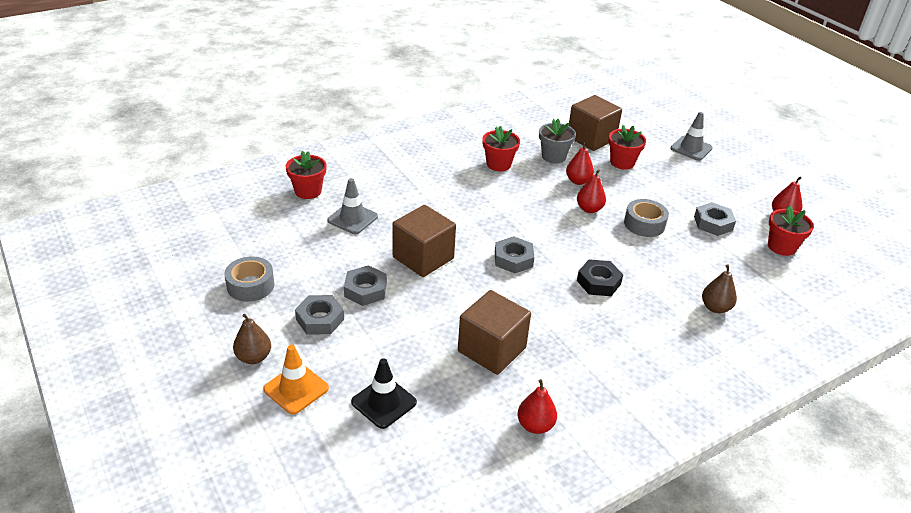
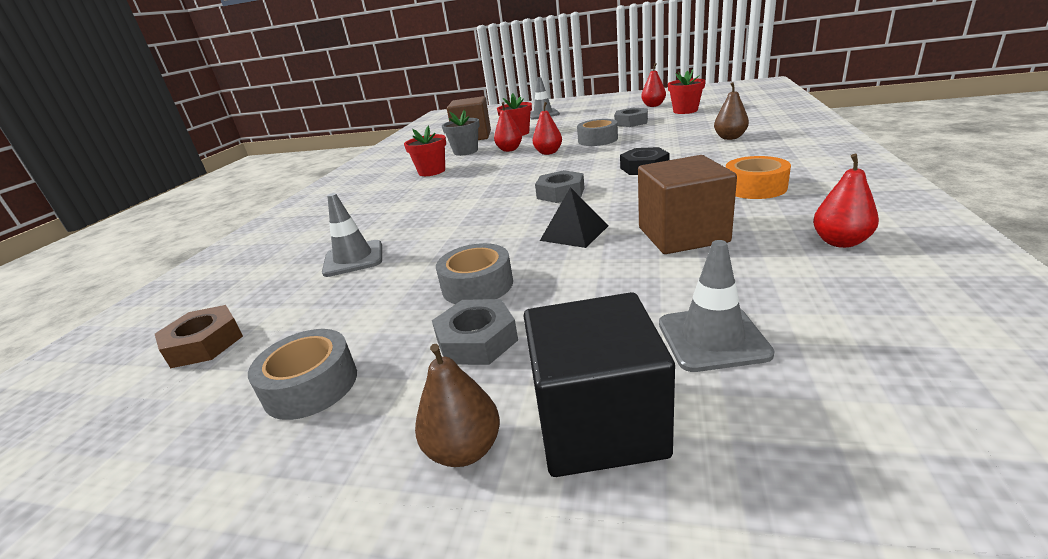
camera: 40 degrees left, 10 degrees down
(246, 225) = (204, 344): none -> brown nut
(296, 389) = (598, 423): orange traffic cone -> black cube
(308, 191) = (256, 274): red flower pot -> none
(365, 290) = (477, 285): grey nut -> grey tape
(384, 402) = (712, 338): black traffic cone -> grey traffic cone
(423, 258) = (485, 235): brown cube -> none
(456, 298) = (574, 233): none -> black pyramid
(601, 359) = (755, 188): none -> orange tape

